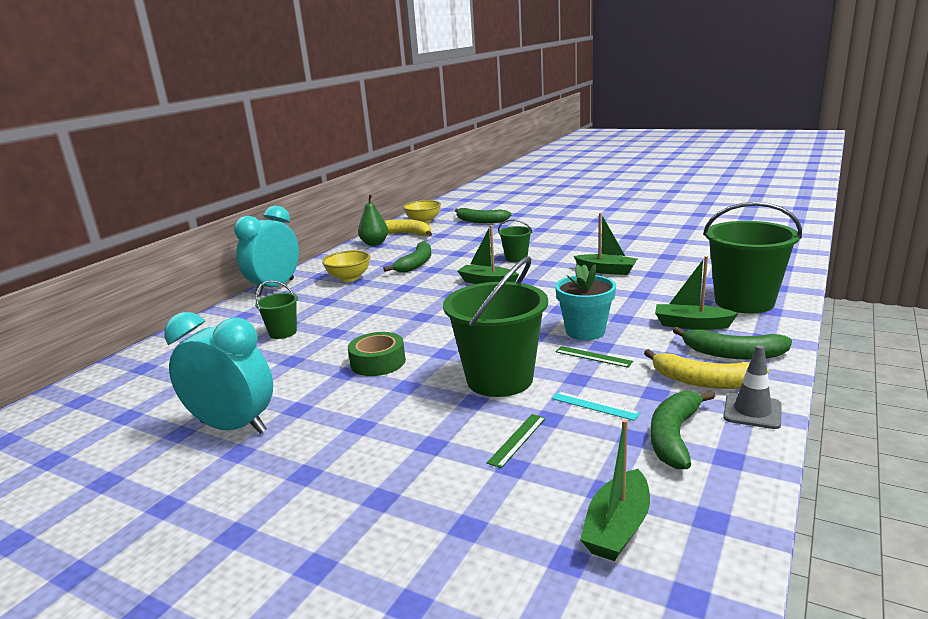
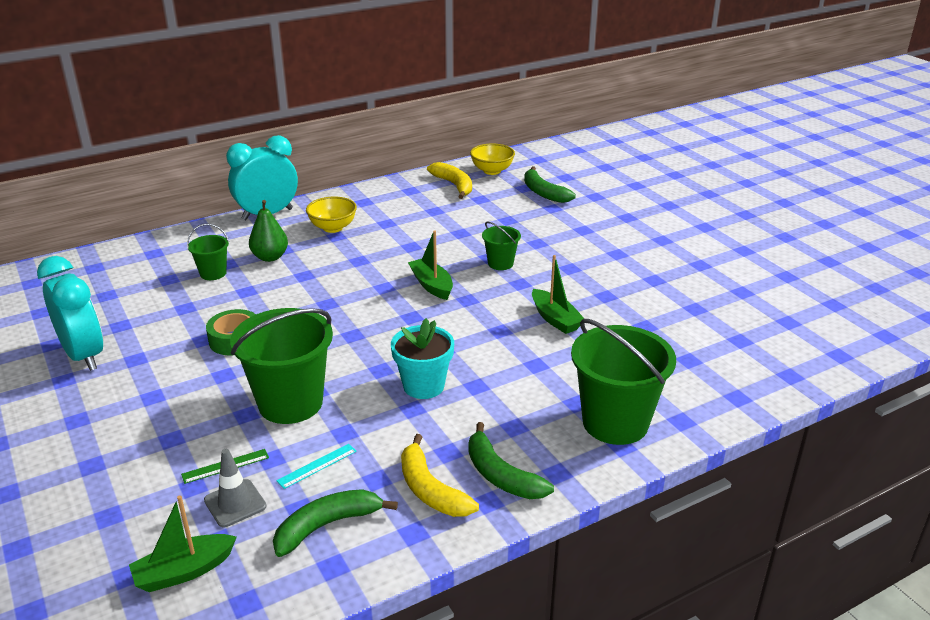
camera: 30 degrees right, 10 degrees up
(374, 243) = (409, 187): green pear -> green pear (270, 257)
(416, 264) = (406, 233): green banana -> none
(593, 357) = (388, 417): green ruler -> none
(594, 405) = (317, 466): turquoise ruler -> turquoise ruler turned 75 degrees clockwise
(691, 325) = (521, 424): green boat -> none
(752, 411) = (417, 538): grey traffic cone -> grey traffic cone (235, 503)

